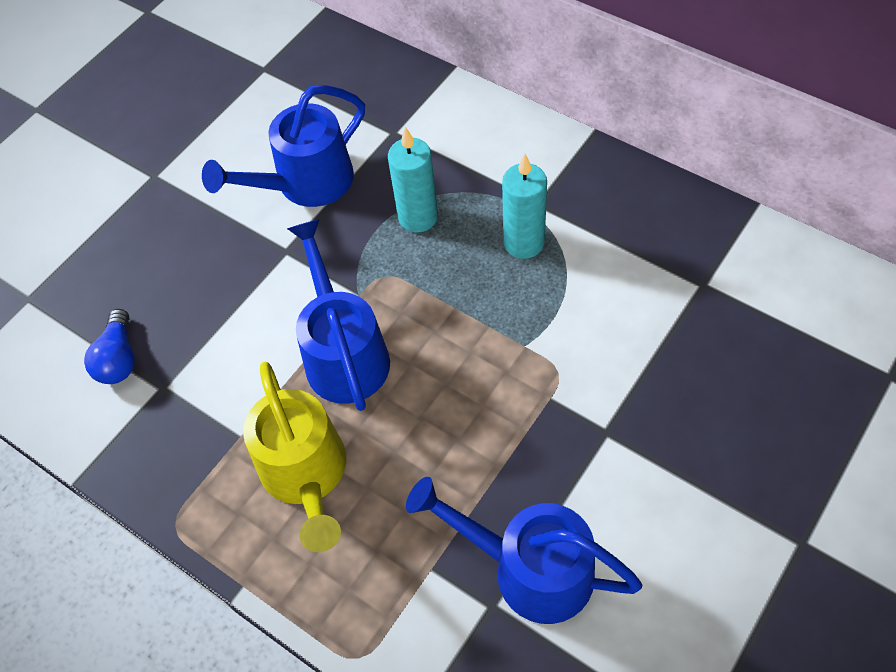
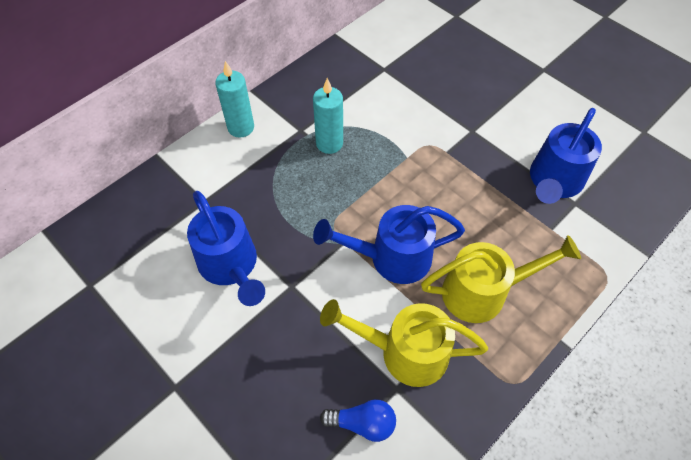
camera: 85 degrees left, 0 degrees up
(209, 388) = (403, 352): none -> yellow watering can
(418, 217) = (289, 197): turquoise candle -> turquoise candle (241, 127)

